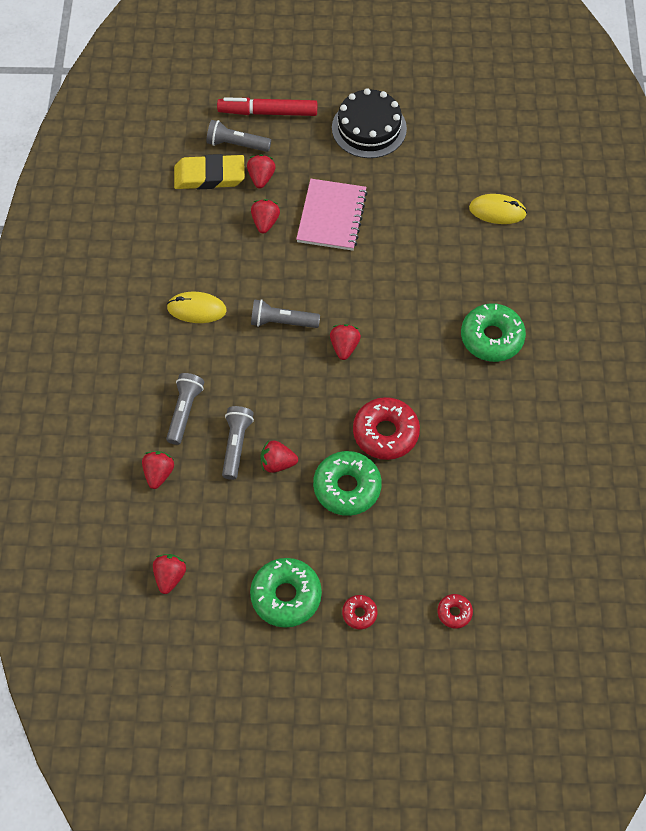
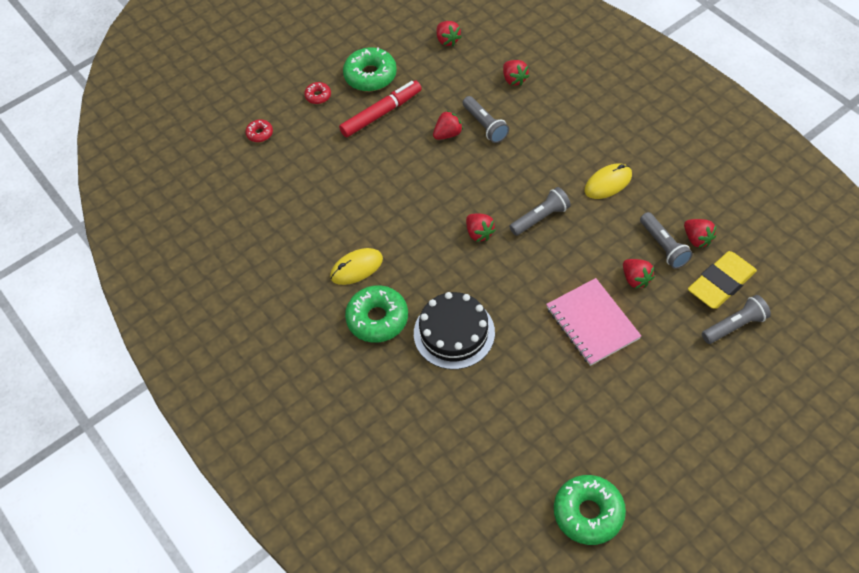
camera: 145 degrees right, 5 degrees down
(184, 411) = (539, 120): grey flashlight -> grey flashlight (663, 246)
(261, 178) = (681, 312): red strawberry -> red strawberry (697, 239)
(268, 112) = (747, 376): red marker -> red marker (381, 113)
(347, 487) = (389, 151): green donut -> green donut (588, 513)
(369, 128) = (649, 430): black cake -> black cake (454, 333)
(385, 433) = (395, 199): red donut -> none
(497, 211) = (465, 434): yellow mouse -> yellow mouse (356, 268)

